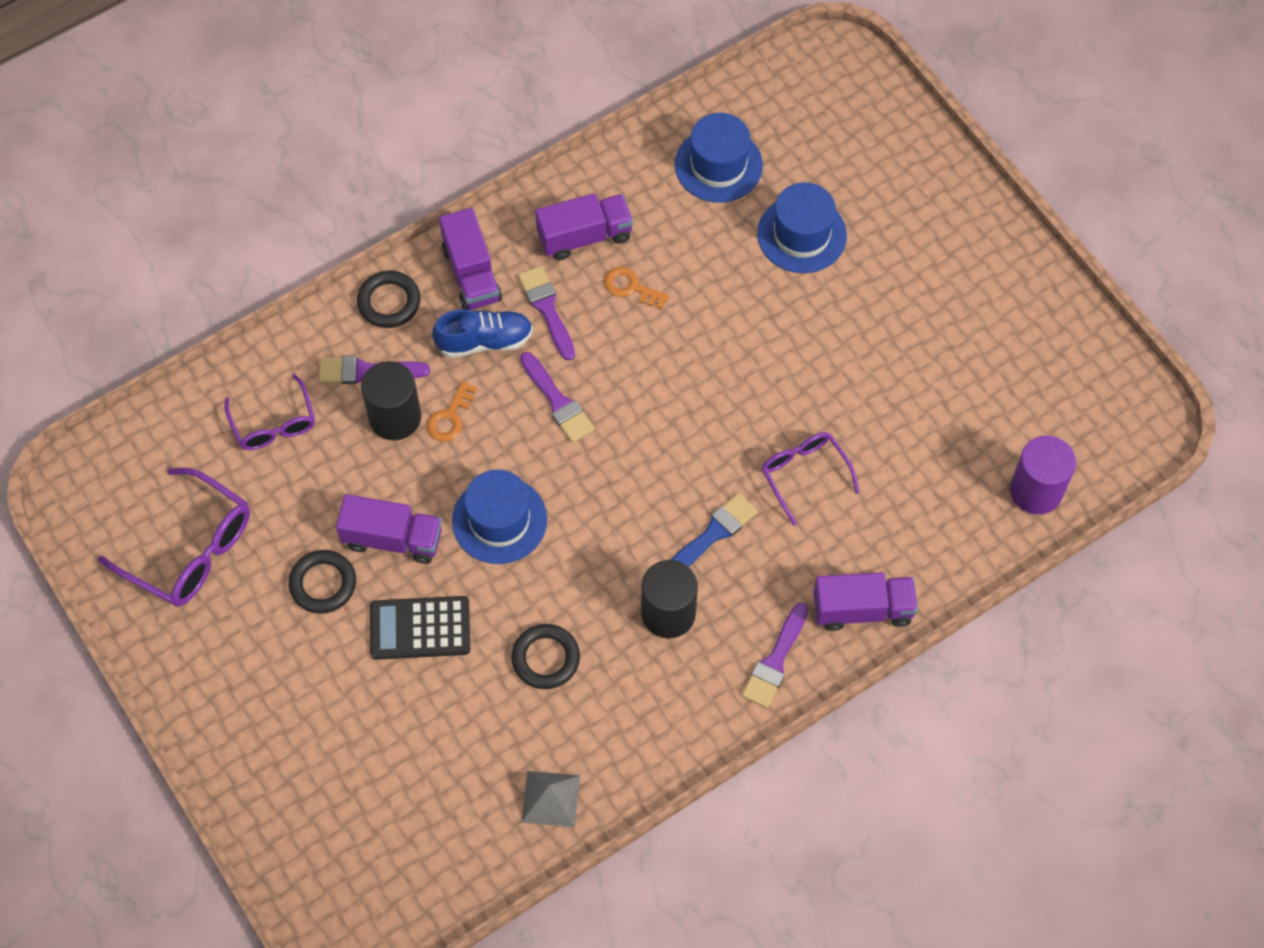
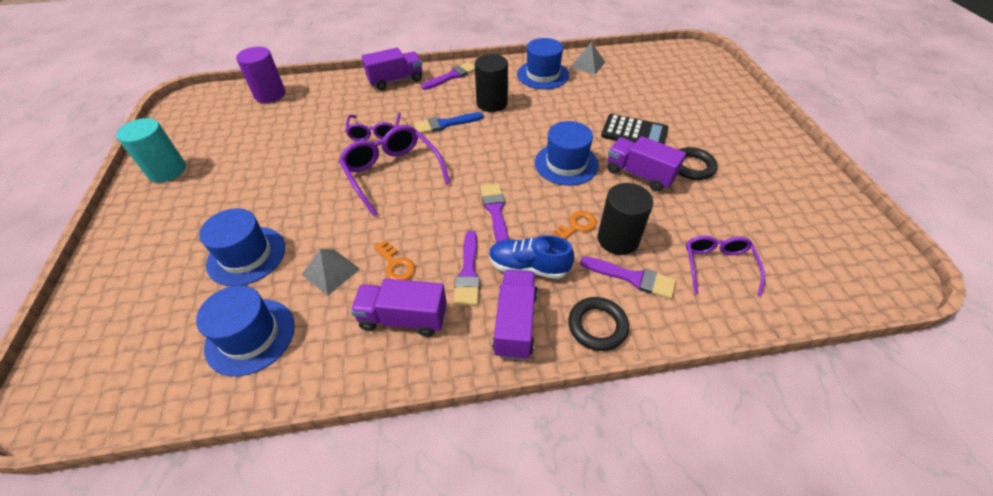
camera: 155 degrees left, 15 degrees down
(189, 548) = (789, 210): purple glasses -> purple glasses (392, 173)
(545, 658) = (567, 105): black ring -> none
(619, 730) = (543, 75): none -> blue hat
(695, 253) = (331, 271): none -> grey pyramid
(862, 609) = (396, 80): purple truck -> purple truck turned 135 degrees clockwise
(1020, 298) = (167, 170): none -> turquoise cylinder

